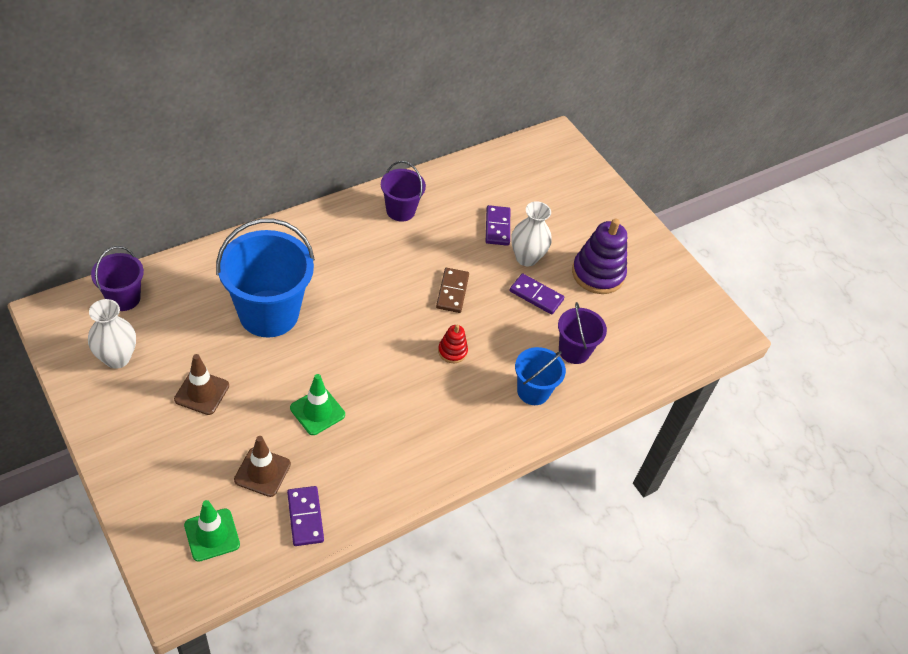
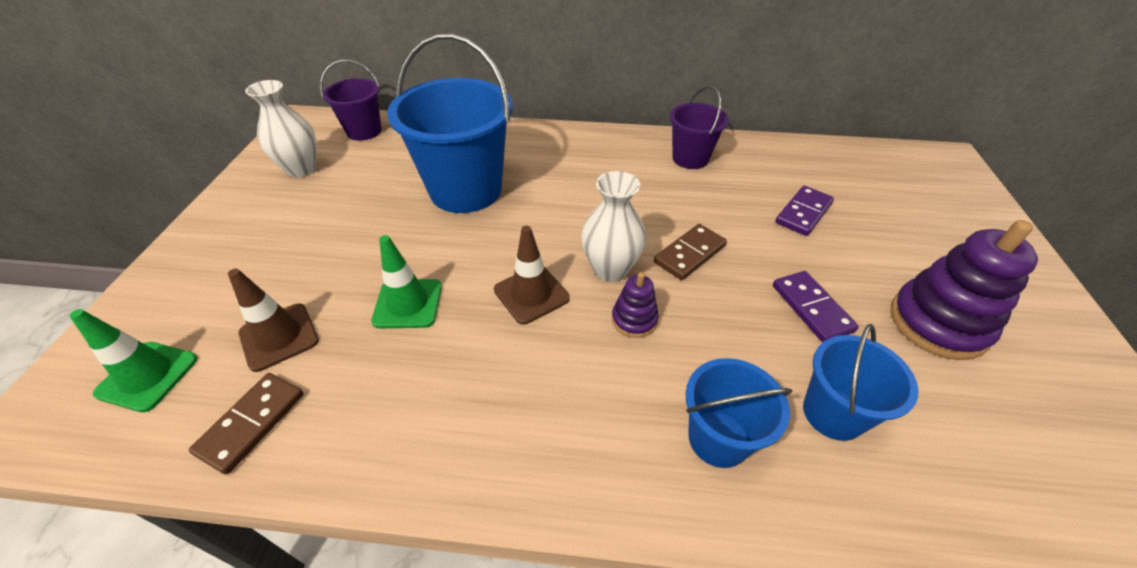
camera: 45 degrees right, 5 degrees down
(202, 392) = (327, 228): brown traffic cone -> brown traffic cone (531, 294)
(305, 517) = (252, 423): purple domino -> brown domino
(452, 351) = (634, 319): red stacking toy -> purple stacking toy
(526, 258) = (825, 259): white vase -> white vase (610, 269)
(574, 351) = (833, 413): purple bucket -> blue bucket

